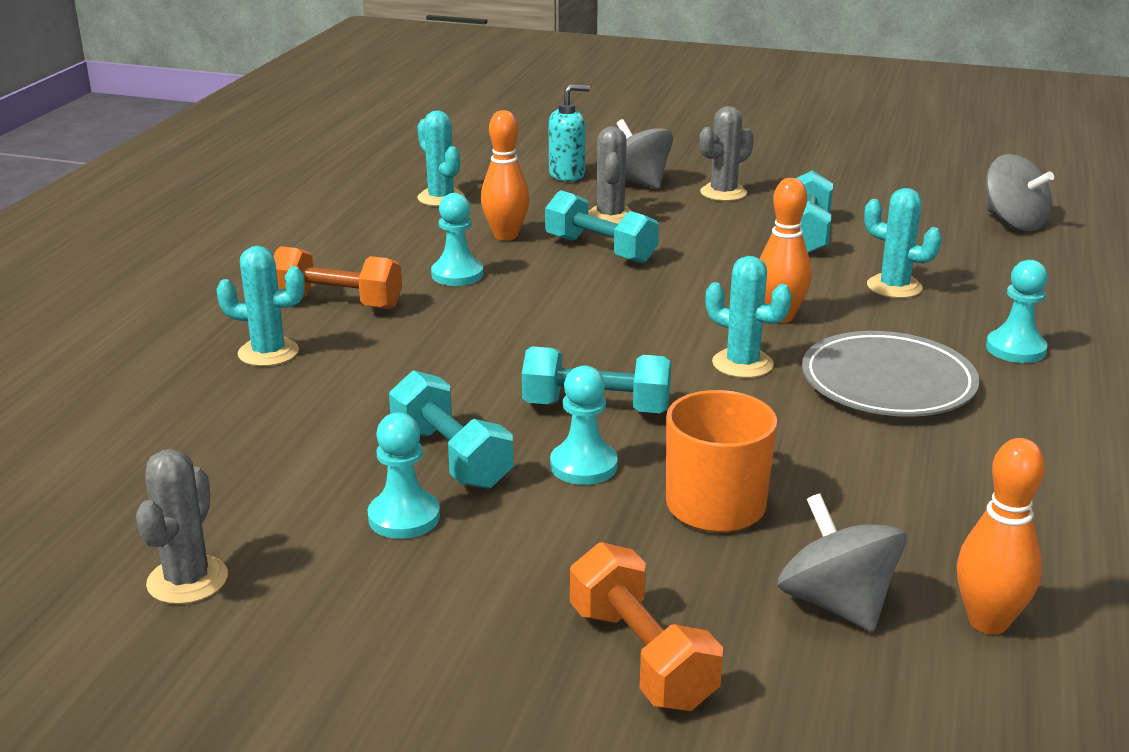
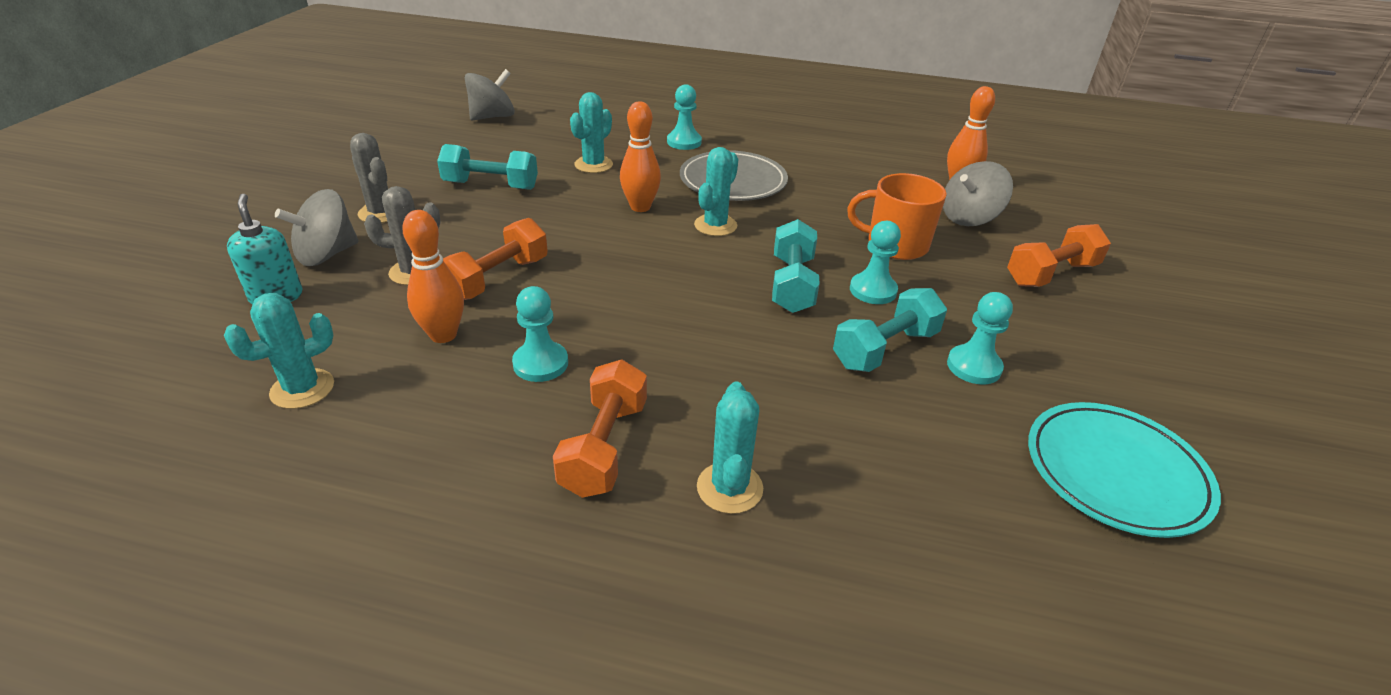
camera: 95 degrees left, 10 degrees up
(187, 580) = (1115, 472): grey cactus -> turquoise plate
(600, 250) = (497, 279): turquoise dumbbell -> orange dumbbell

